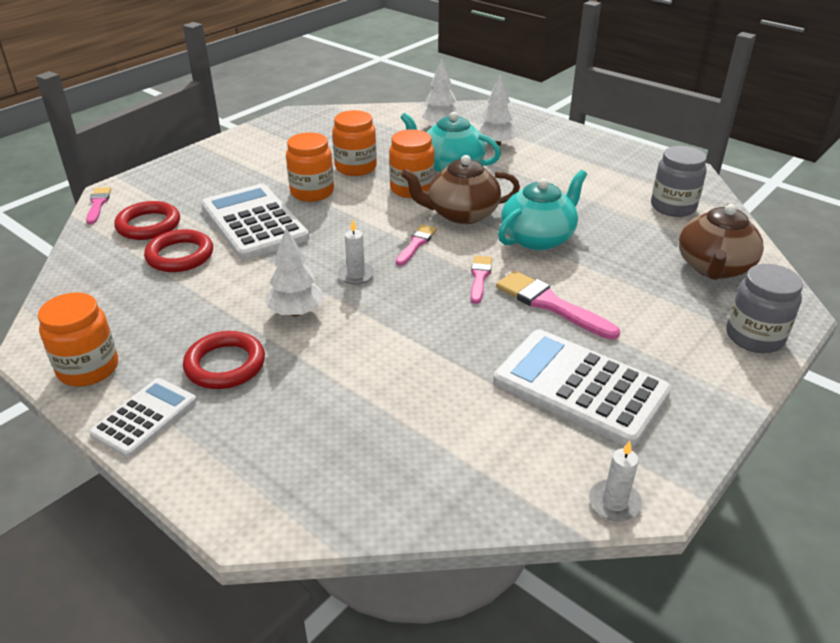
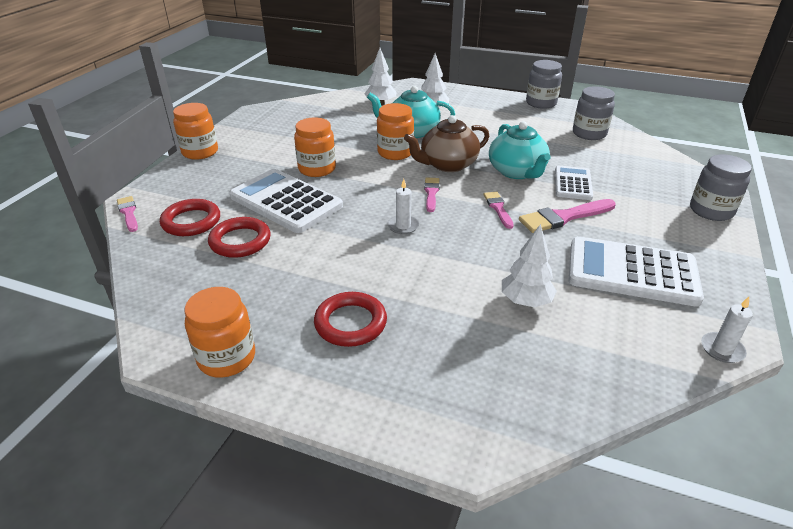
camera: 20 degrees left, 0 degrees up
(144, 417) = (313, 387): white calculator -> white calculator (573, 183)
(296, 312) = (377, 265): white tree -> white tree (525, 301)
(356, 167) = (338, 144): orange jar -> orange jar (200, 152)
(538, 238) = (517, 172): turquoise teapot -> turquoise teapot turned 135 degrees clockwise
(550, 304) = (563, 217): pink brush -> pink brush turned 45 degrees counterclockwise
(641, 157) = (541, 103): none -> grey jar
(714, 267) = (648, 169): brown teapot -> none

